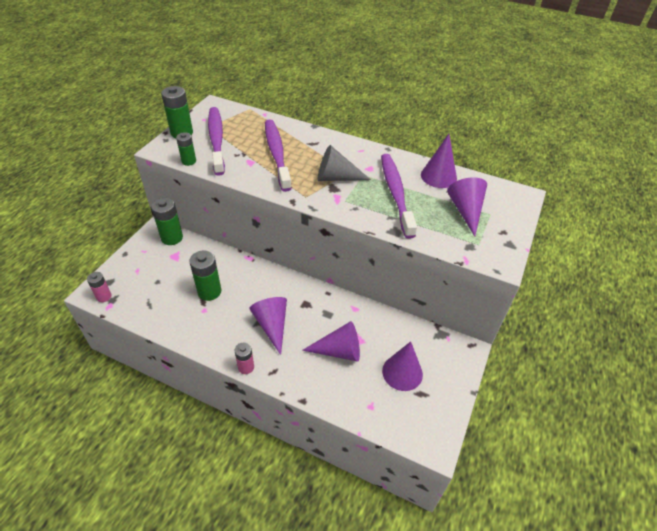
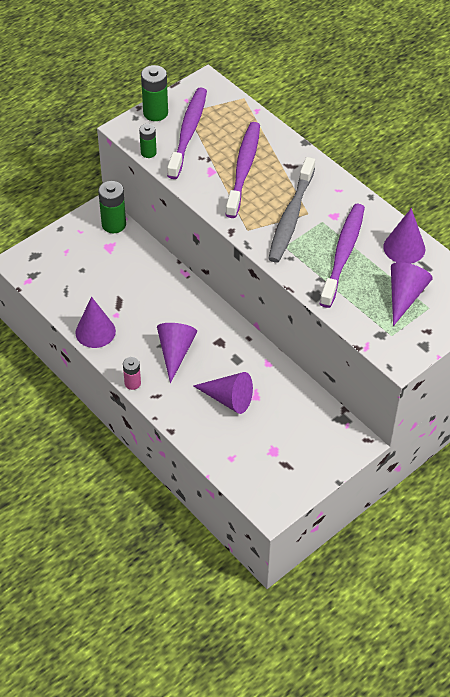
camera: 25 degrees right, 5 degrees up
(104, 296) = (26, 269): pink battery -> none
(209, 291) = (129, 297): green battery -> none
(336, 178) = (291, 217): grey cone -> grey toothbrush
(402, 372) = (279, 440): purple cone -> purple cone (95, 332)

